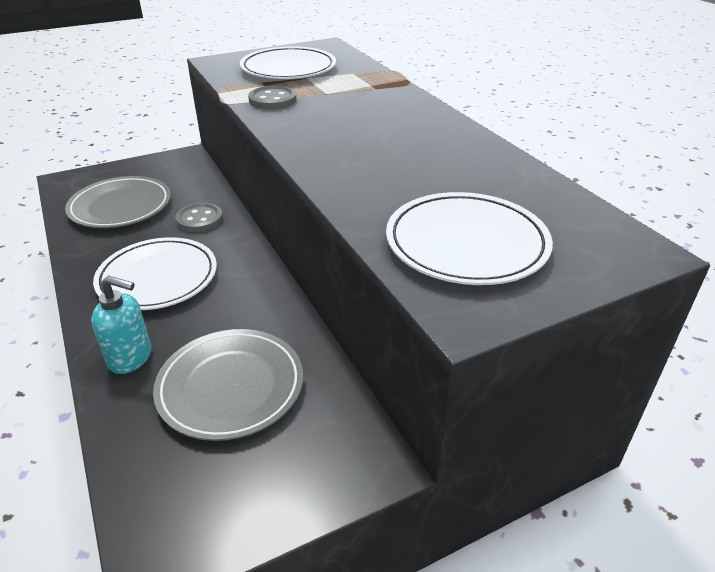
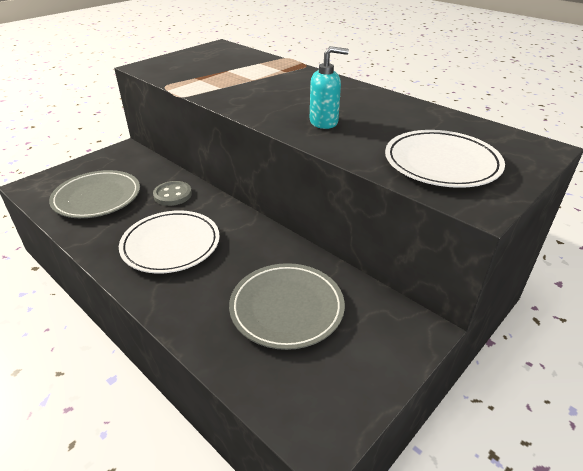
camera: 20 degrees left, 0 degrees up
(131, 358) = (193, 308): turquoise soap dispenser -> turquoise soap dispenser (324, 122)
(272, 100) = (217, 90): grey button -> none
(288, 69) = (207, 65): white plate -> none

